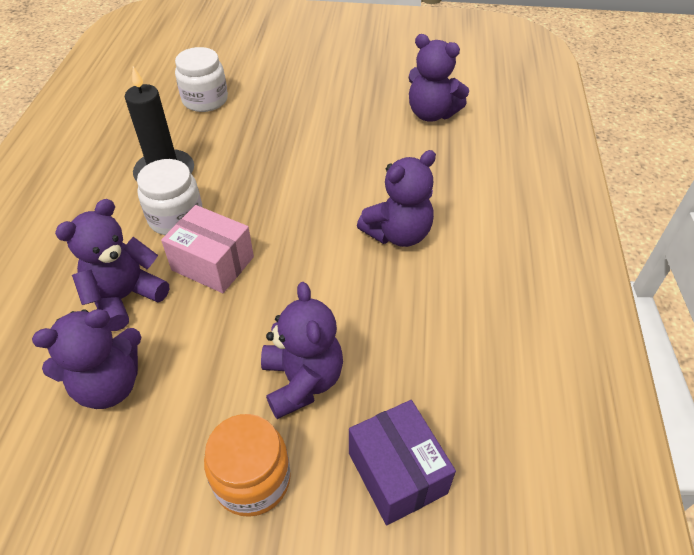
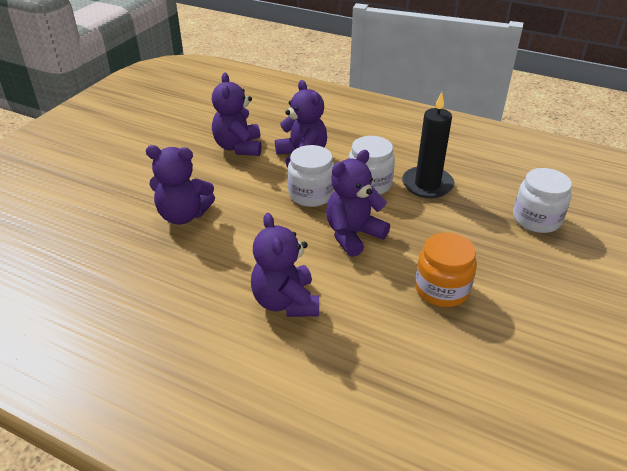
camera: 110 degrees right, 10 degrees down
(213, 263) = (311, 194): pink box -> white jar
(252, 479) = (139, 186): orange jar -> orange jar (442, 289)
(397, 473) = (90, 238): purple box -> none
(431, 114) = (477, 401): purple teddy bear -> purple teddy bear (353, 235)

